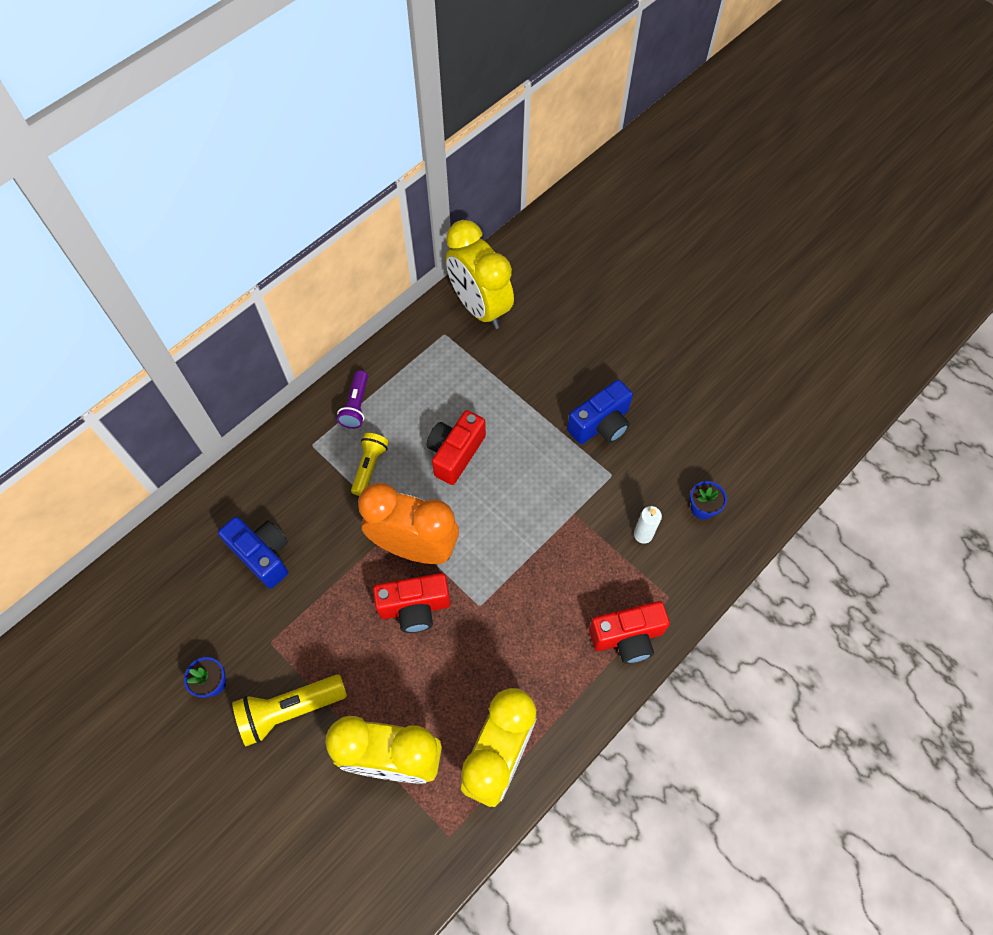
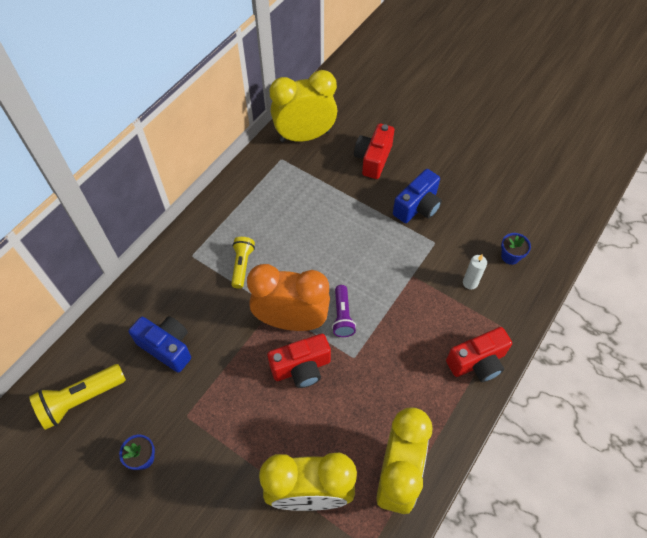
camera: 10 degrees left, 5 degrees down
(289, 710) = (213, 469): yellow flashlight -> yellow flashlight (80, 400)
(356, 406) = (222, 221): purple flashlight -> purple flashlight (342, 316)
(455, 453) = (309, 245): red camera -> red camera (373, 159)
(480, 307) = (304, 136): yellow clock -> yellow clock turned 120 degrees clockwise

